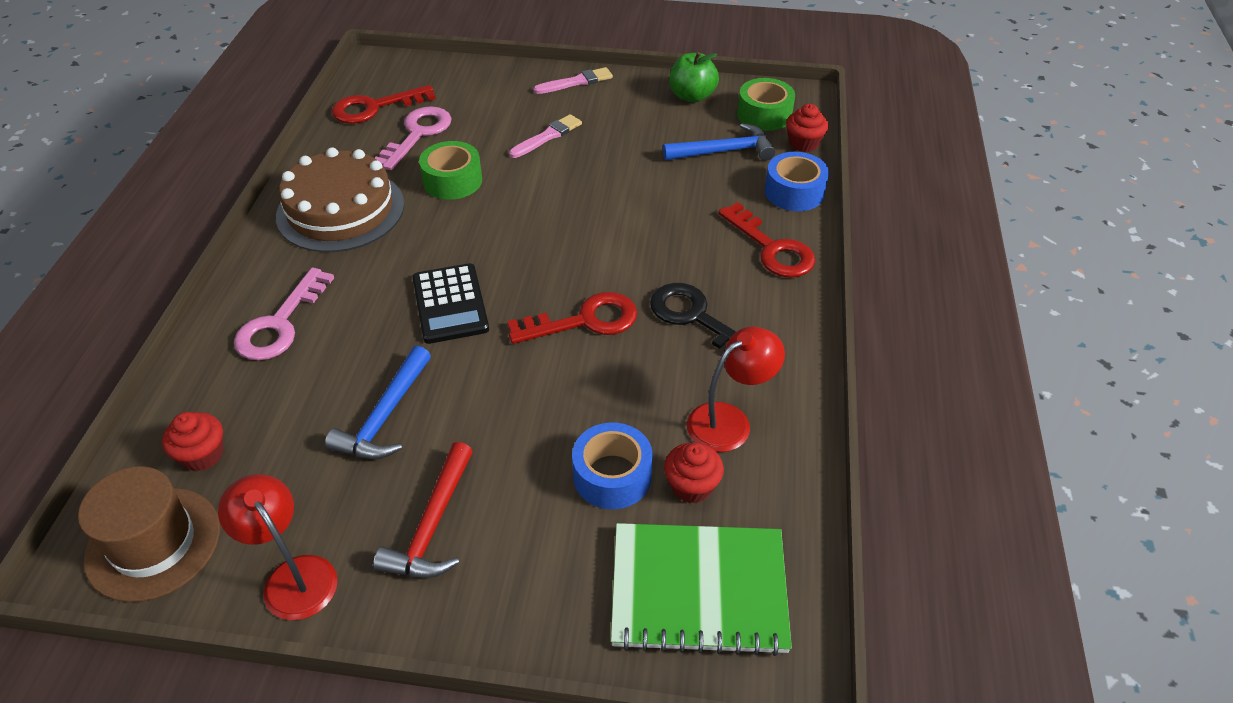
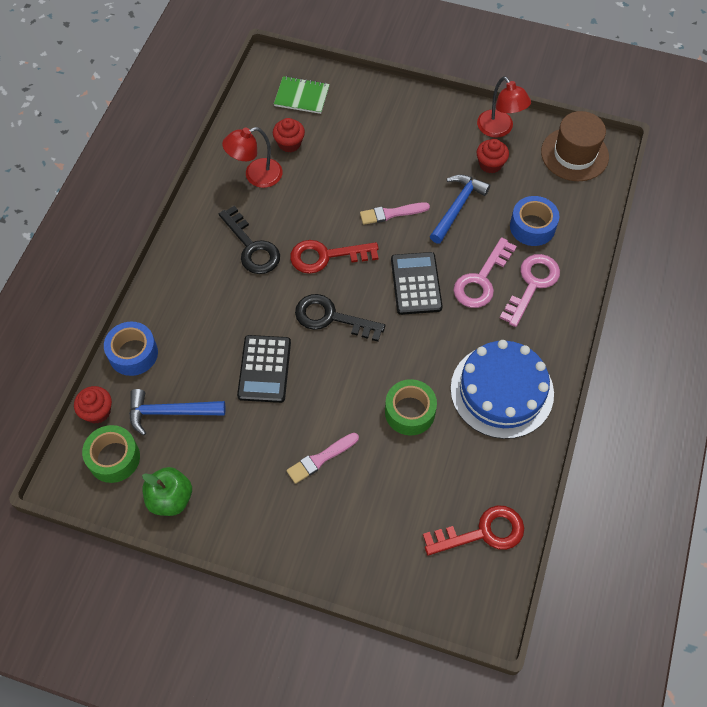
camera: 170 degrees left, 15 degrees up
(202, 455) = (561, 199): red cupcake -> red cupcake (490, 164)
(340, 210) = (502, 391): brown cake -> blue cake
(418, 134) = (439, 482): pink key -> pink key (481, 280)
(432, 526) = (430, 143): red hammer -> none
(562, 253) = (331, 318): none -> black key
(576, 82) = (278, 543): pink brush -> pink brush (391, 213)
(612, 475) = (331, 155): blue tape -> blue tape (532, 227)
(632, 196) = (264, 369): none -> black calculator
(698, 590) = (302, 96): green notebook -> green notebook, size x0.58
(772, 248) = (176, 298): red key -> none

